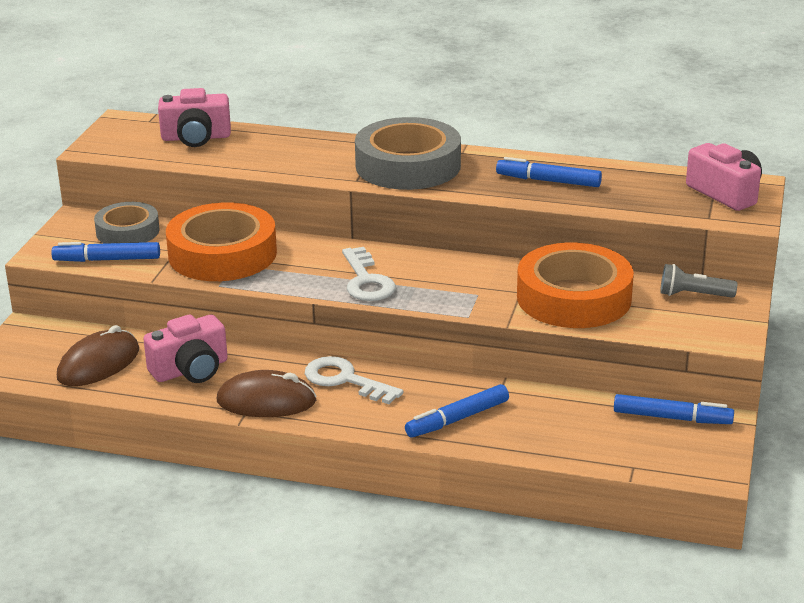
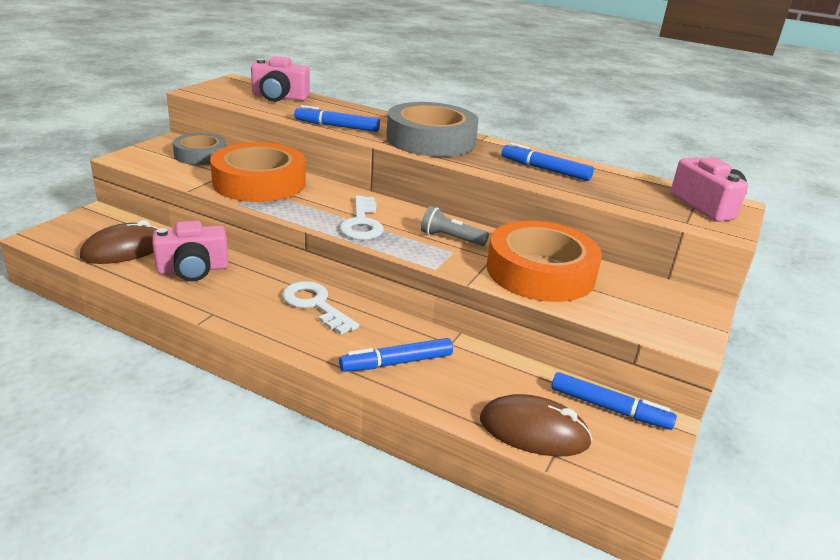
camera: 10 degrees right, 0 degrees up
(107, 260) = (167, 170): blue marker -> blue marker (337, 126)
(266, 401) = (235, 309): brown mouse -> brown mouse (534, 431)
(693, 295) = (657, 292): grey flashlight -> grey flashlight (450, 238)

